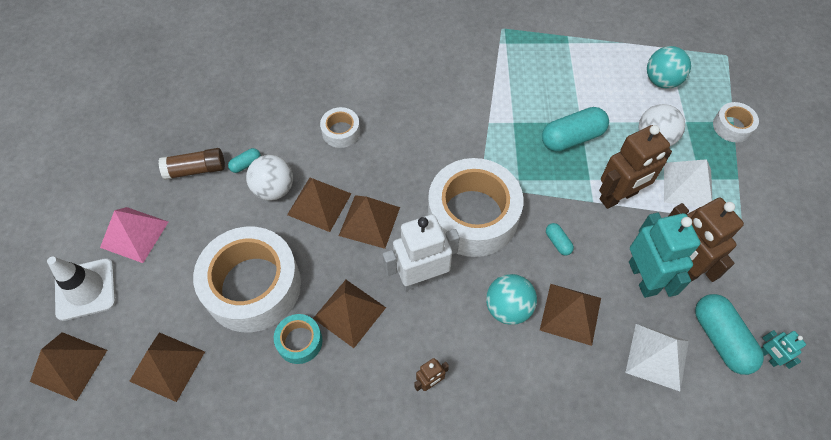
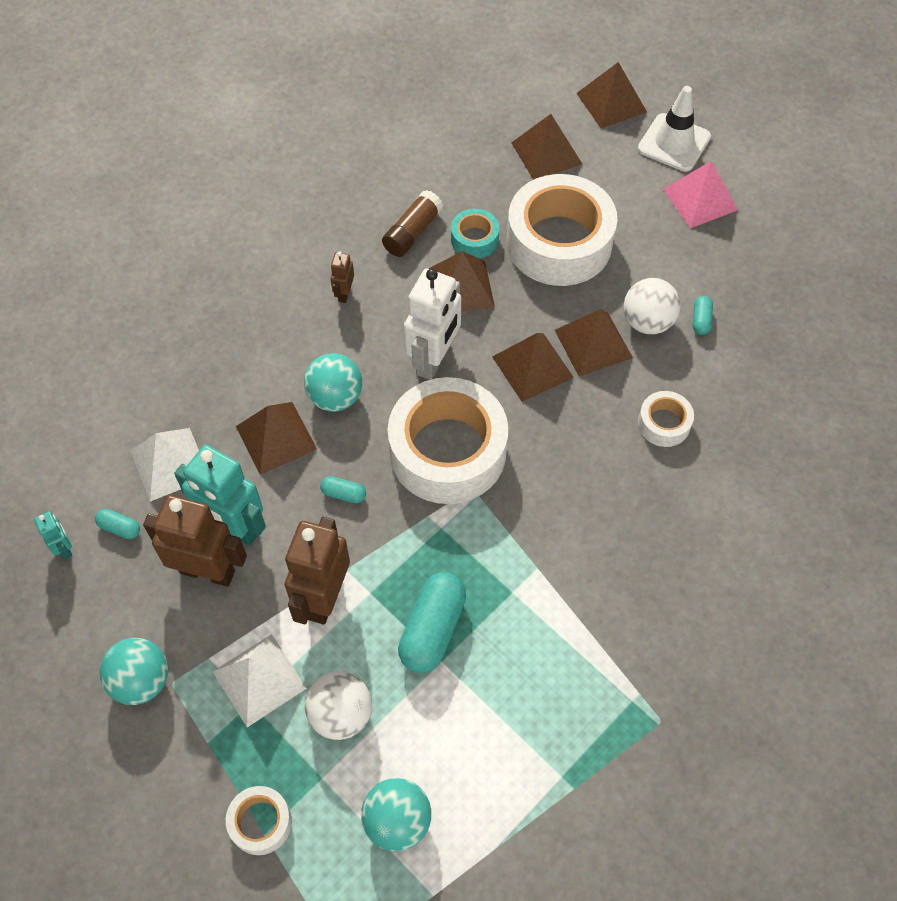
camera: 135 degrees right, 0 degrees up
(196, 170) = (733, 280): brown glue stick -> brown glue stick (412, 232)
(721, 339) = (120, 528): turquoise capsule -> turquoise capsule, size x0.47
(759, 236) = (141, 681): none -> turquoise ball
(768, 356) = (64, 548): turquoise robot -> turquoise robot turned 45 degrees clockwise

